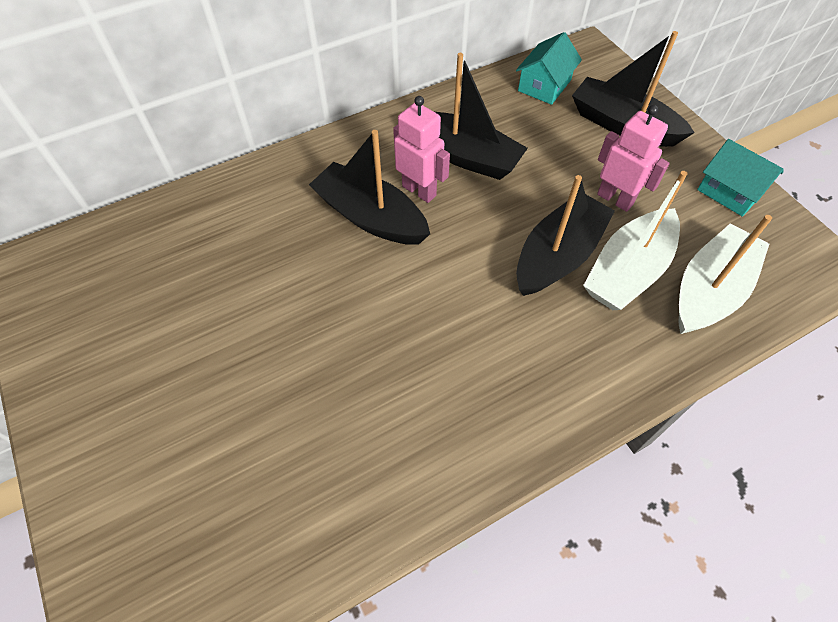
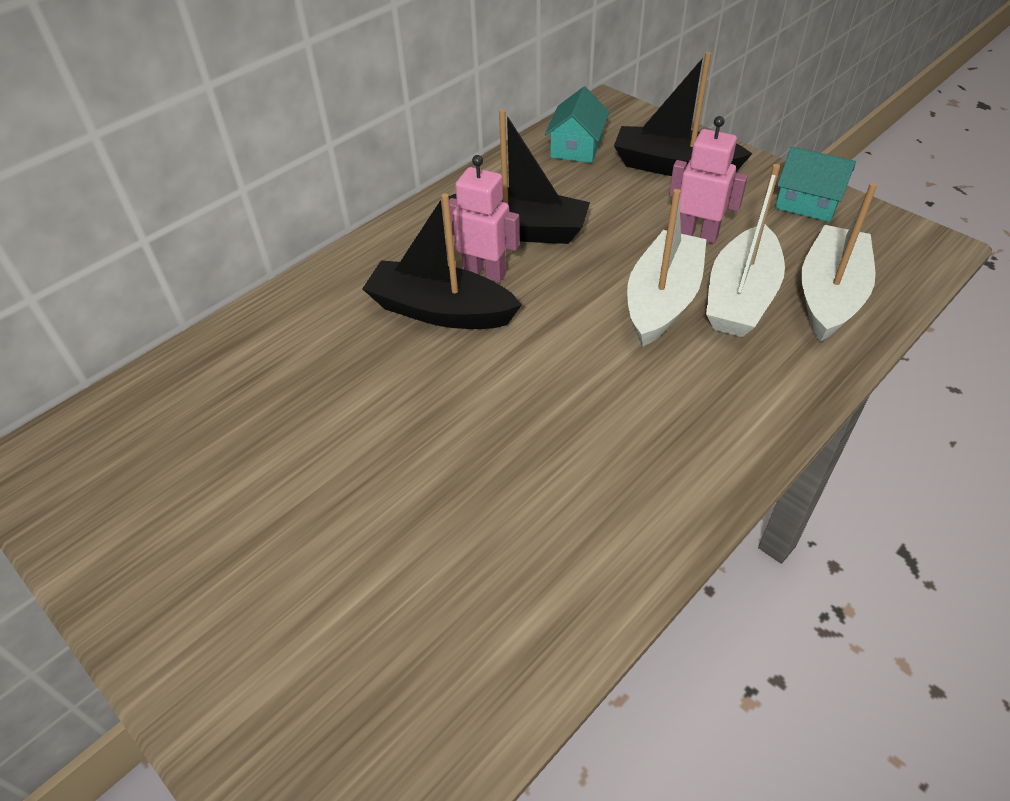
camera: 15 degrees left, 10 degrees down
(558, 256) = (662, 300): black boat -> white boat

